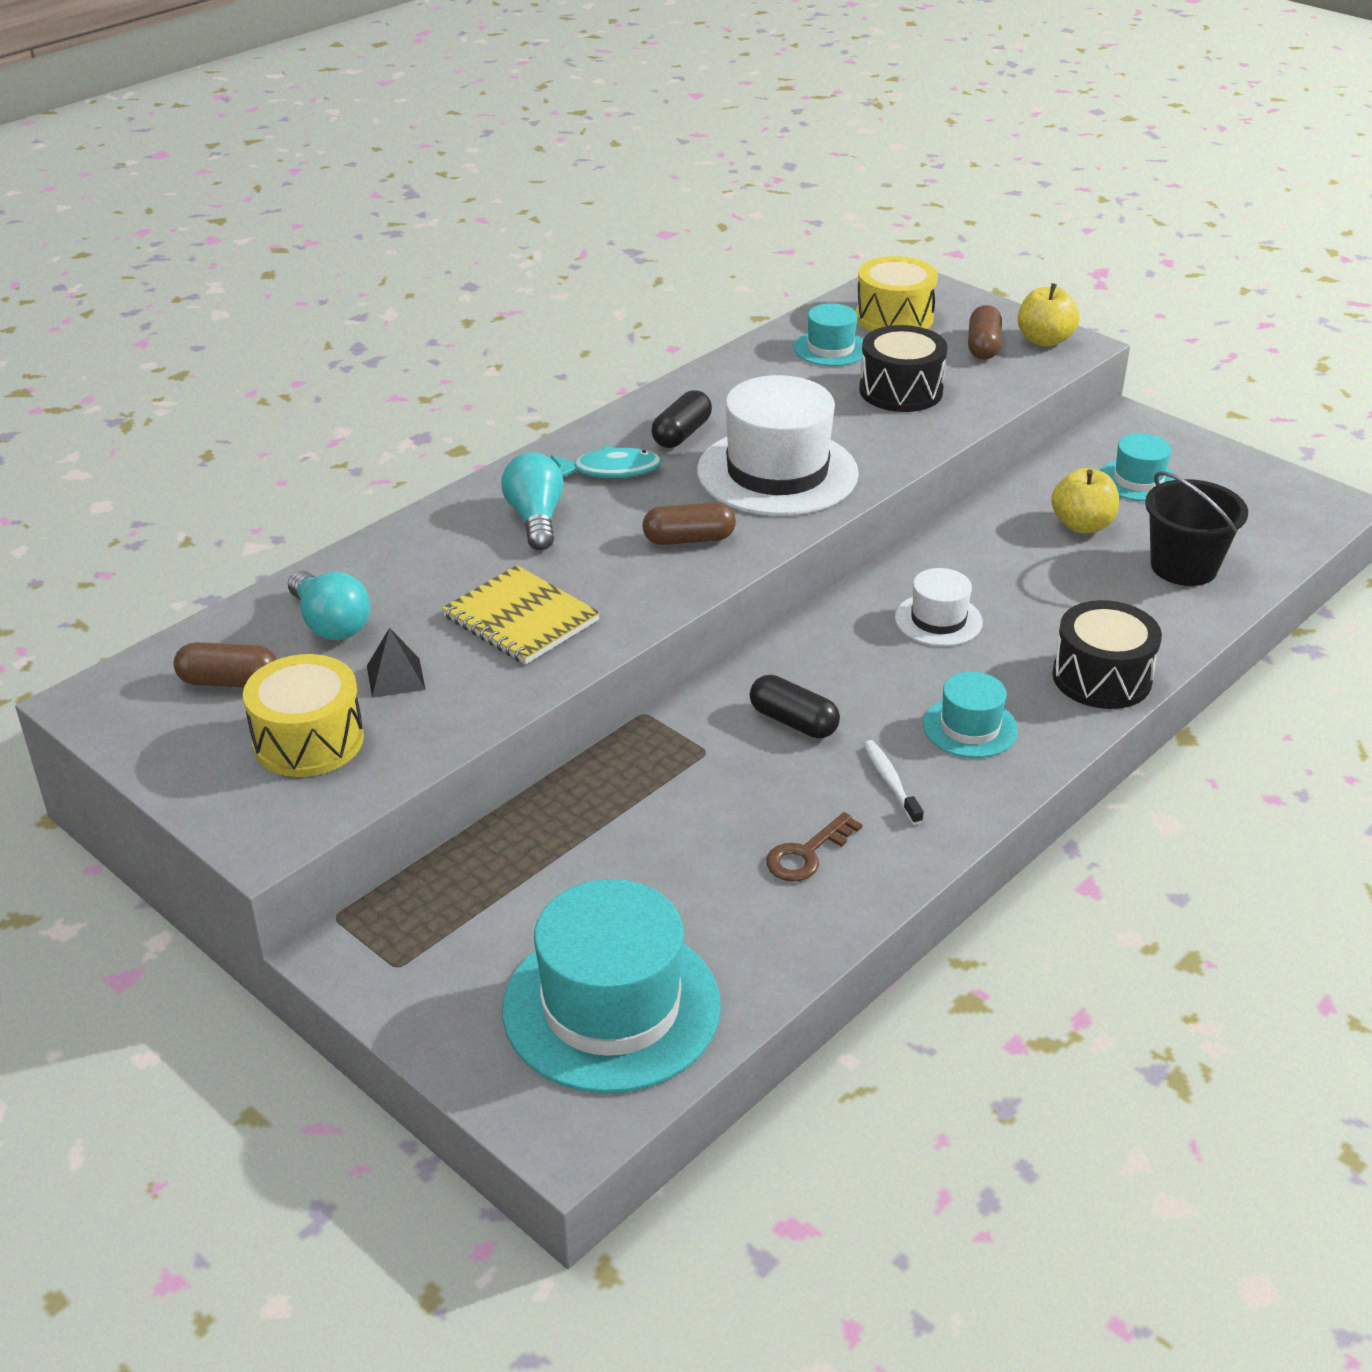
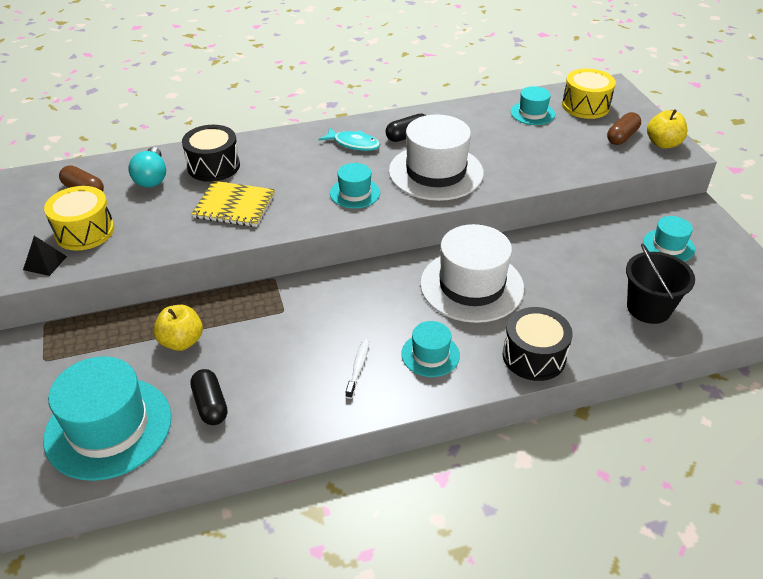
camera: 30 degrees right, 5 degrees up
(395, 677) = (151, 215): black pyramid -> black pyramid (45, 263)
(521, 618) = (234, 206): yellow notebook -> yellow notebook turned 60 degrees counterclockwise
(535, 519) = (293, 157): turquoise light bulb -> none
(689, 539) = (355, 193): brown capsule -> turquoise hat
(793, 722) = (341, 313): black capsule -> black capsule (210, 405)
(807, 854) = (277, 389): brown key -> none
(901, 391) = (548, 148): black drum -> black drum (213, 166)
(938, 620) = (471, 286): white hat -> white hat, size x1.94
(1082, 525) = (608, 261): yellow apple -> yellow apple (182, 341)

